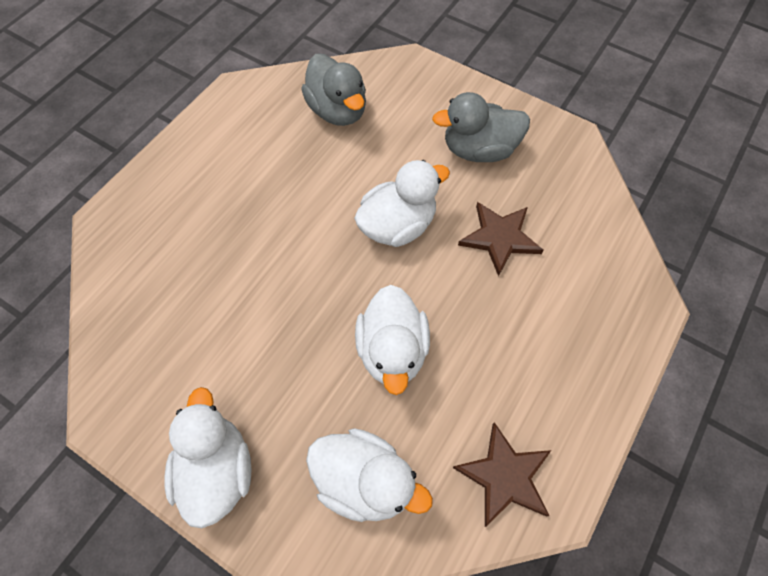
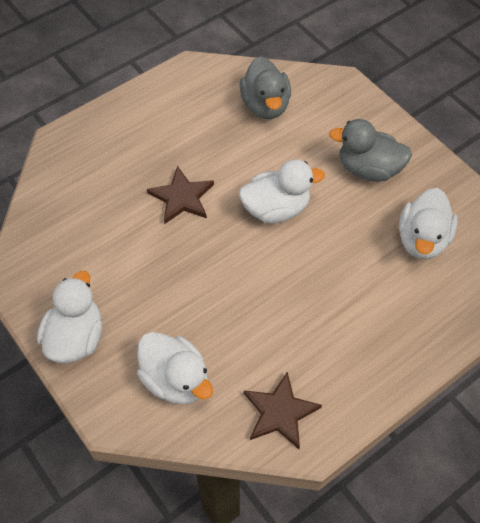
camera: 20 degrees right, 5 degrees down
(392, 351) = (233, 299): white duck -> white duck (422, 240)
(500, 238) = (354, 242): brown star -> brown star (182, 197)

